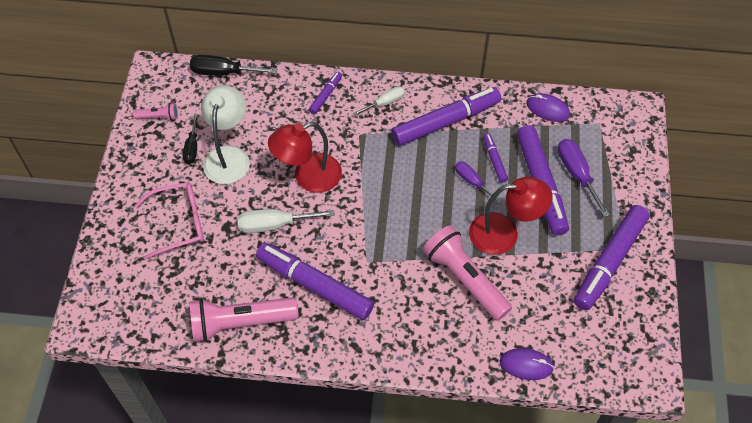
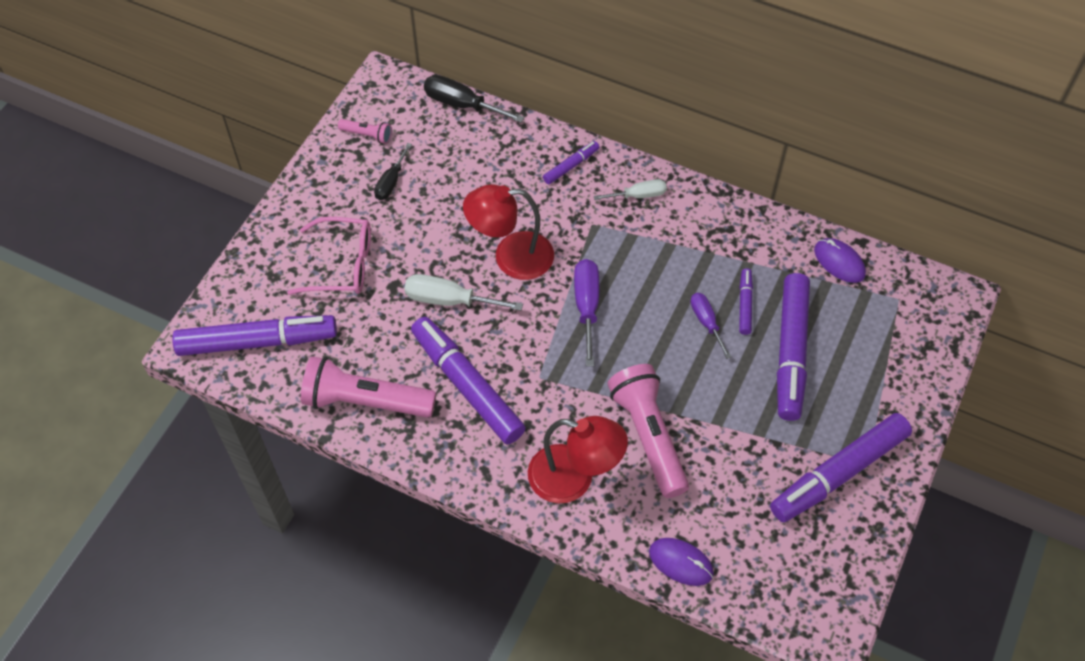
camera: 20 degrees right, 0 degrees up
(228, 156) = (428, 204): white lamp -> none
(445, 121) = (704, 240): purple marker -> purple marker (257, 341)
(504, 233) = (720, 397): red lamp -> red lamp (574, 478)
(577, 174) = (842, 353): purple screwdriver -> purple screwdriver (587, 306)

